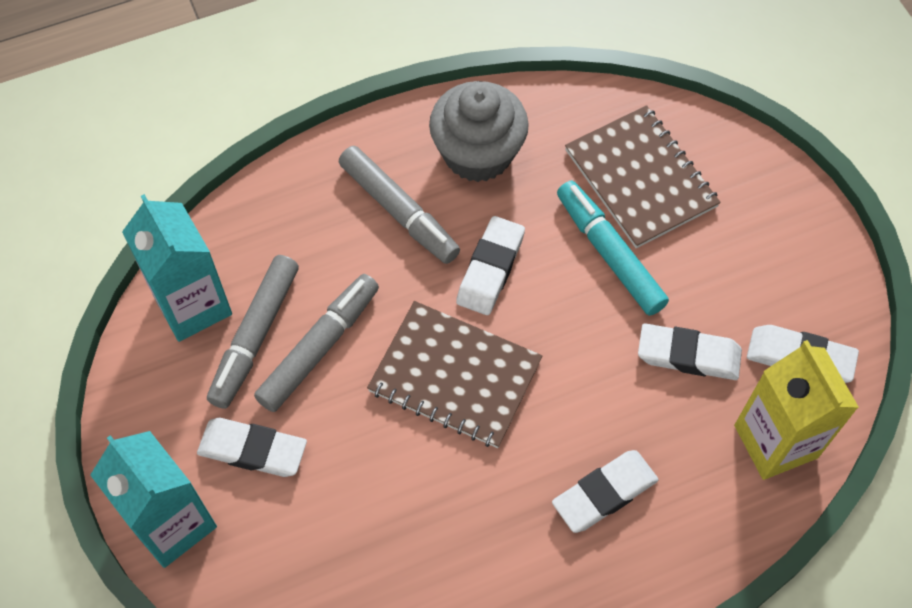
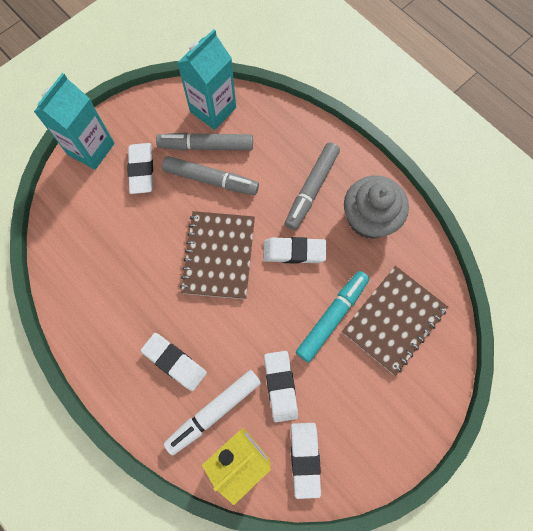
camera: 70 degrees right, 10 degrees up
(698, 457) = (214, 411): none -> white marker

